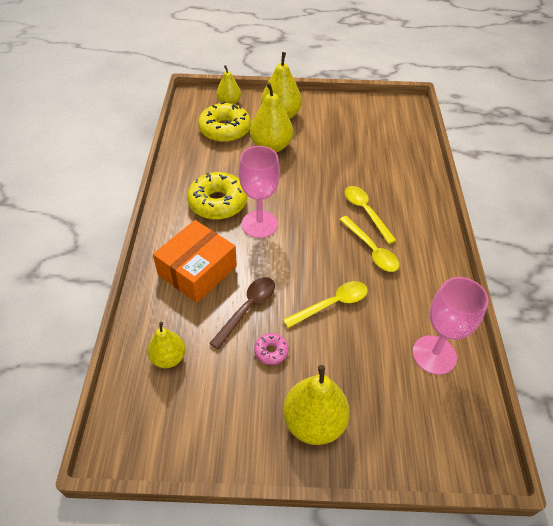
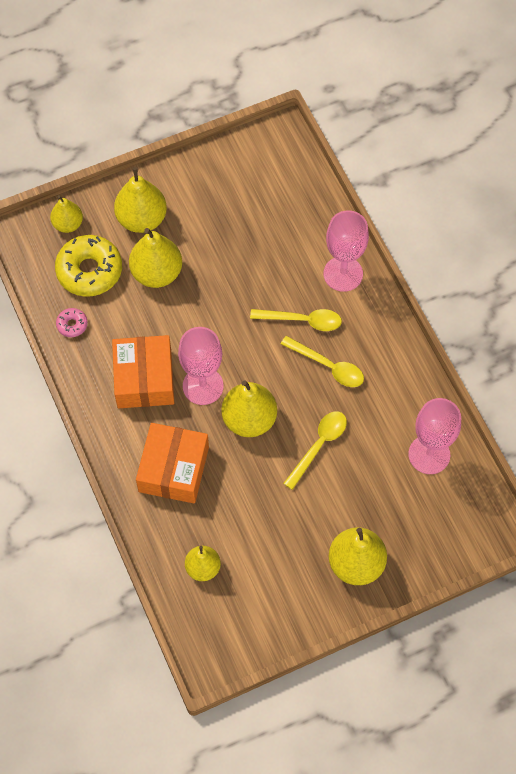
camera: 25 degrees left, 15 degrees up
(218, 203) = (144, 379): yellow donut -> orange box
(247, 308) = (245, 487): brown spoon -> none
(271, 351) = (288, 518): pink donut -> pink donut (72, 325)
(282, 261) = (249, 419): none -> yellow pear
(366, 212) = (302, 320): yellow spoon -> yellow spoon turned 150 degrees clockwise
(415, 195) = (343, 274): none -> pink goblet

